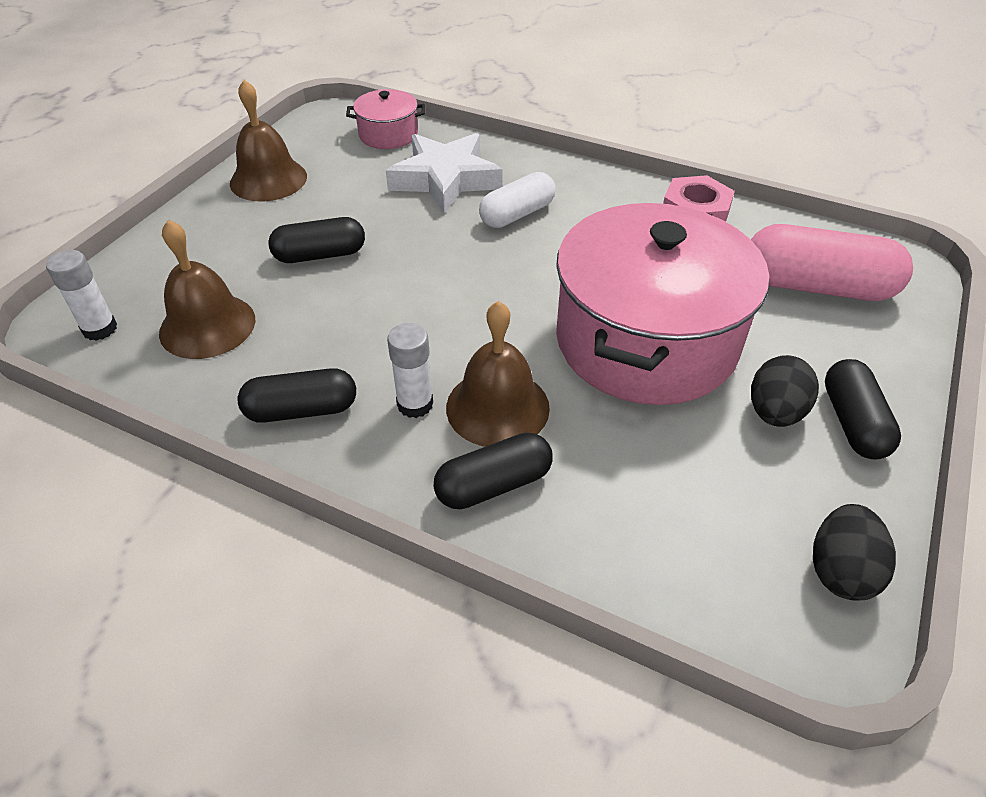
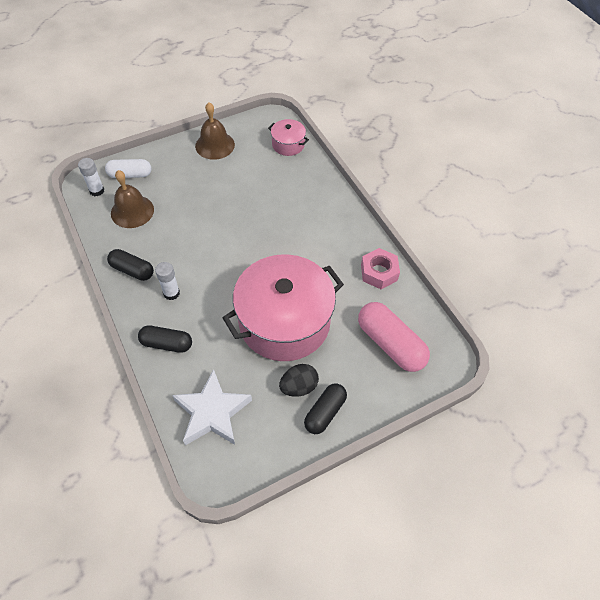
camera: 35 degrees right, 10 degrees up
(320, 255) = (200, 200): black capsule -> none
(445, 179) = (287, 186): white star -> white star (212, 412)
(497, 407) = (198, 313): brown bell -> none
(517, 214) = (299, 224): white capsule -> white capsule (130, 175)
(840, 570) = (248, 460): black egg -> none

